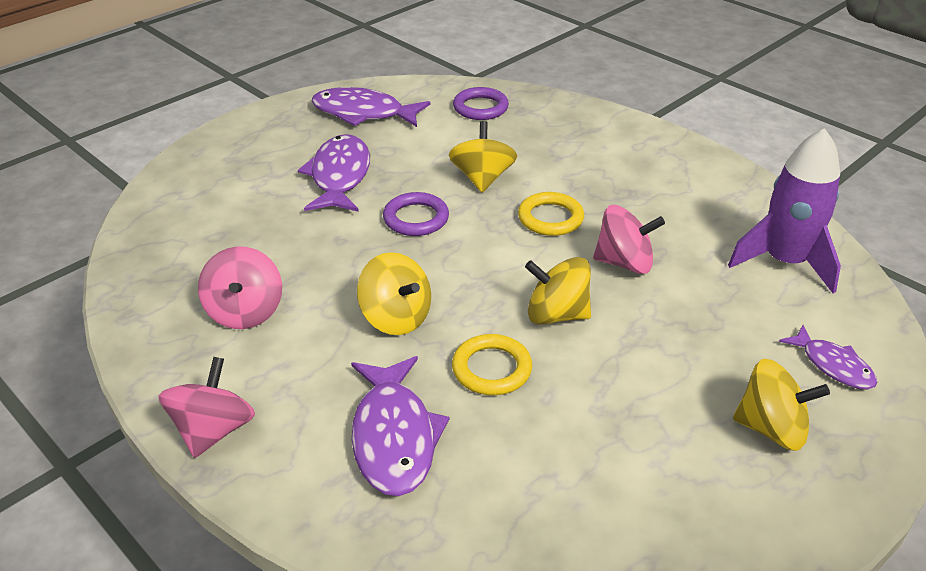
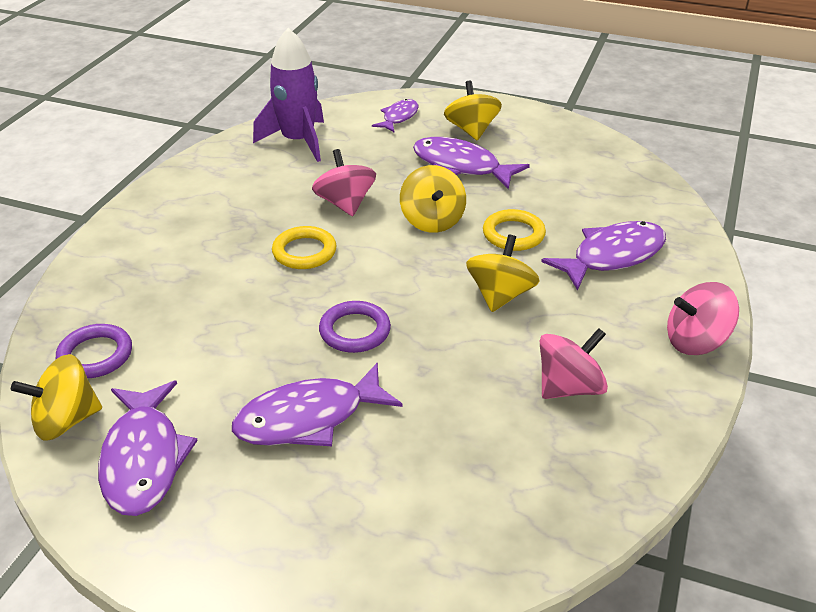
camera: 115 degrees left, 0 degrees up
(482, 178) = (258, 309): yellow spinning top -> yellow spinning top (66, 420)
(669, 380) = (461, 166): none -> purple fish

